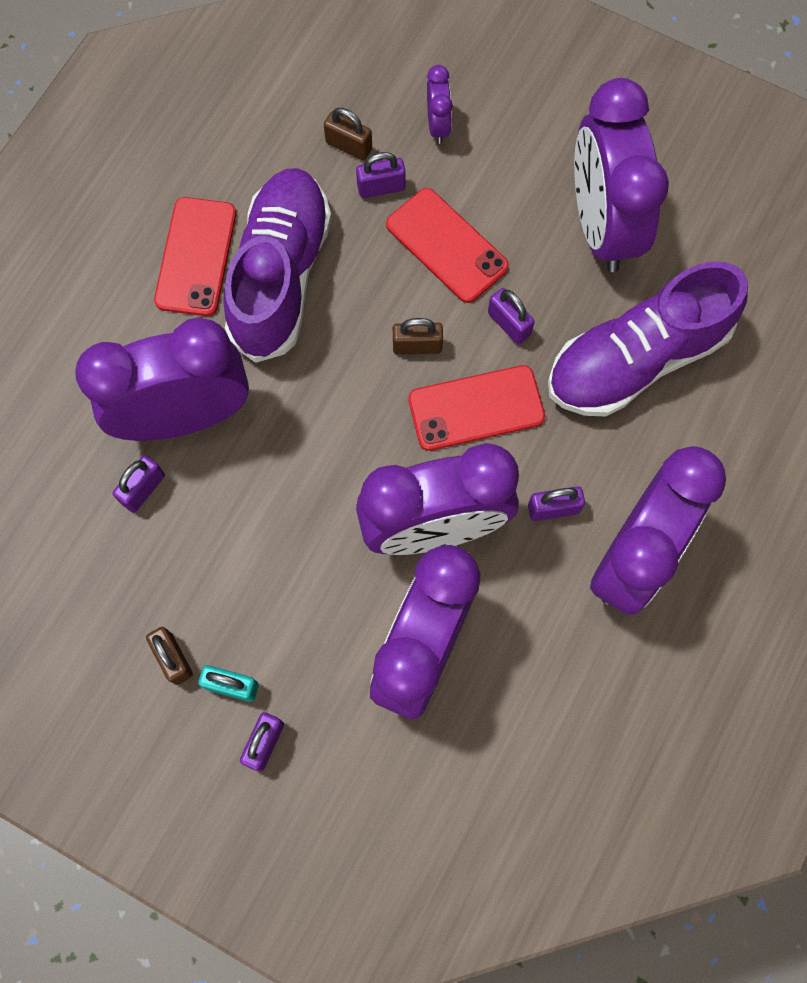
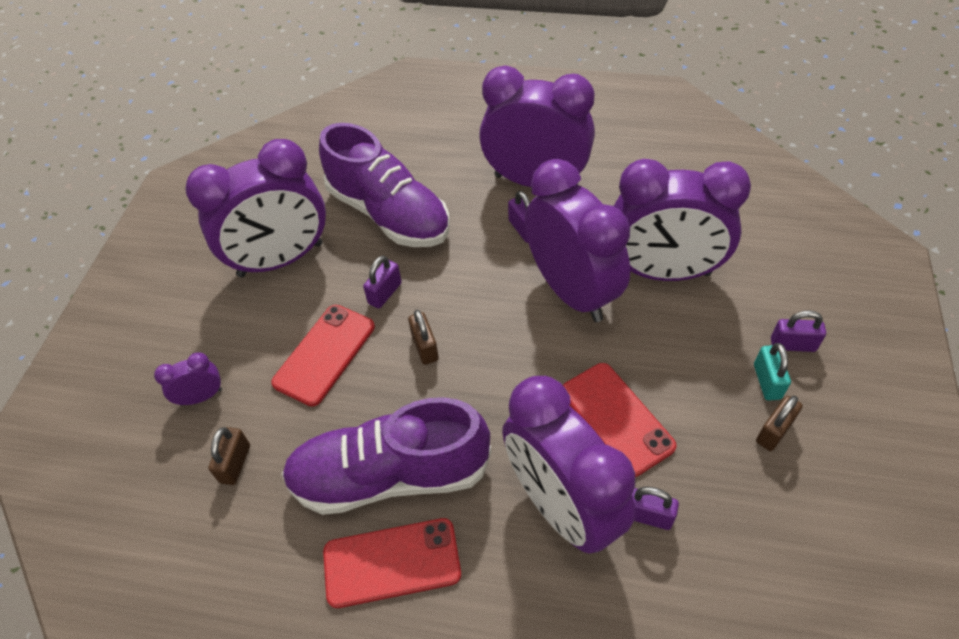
camera: 105 degrees left, 20 degrees down
(381, 187) = (276, 422): purple padlock -> none
(476, 408) = (464, 294): red phone -> red phone (616, 418)

